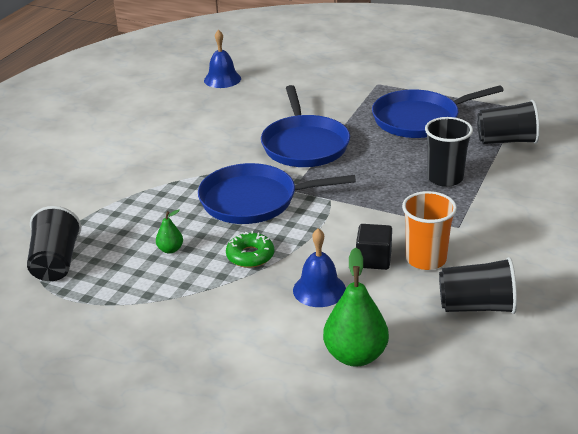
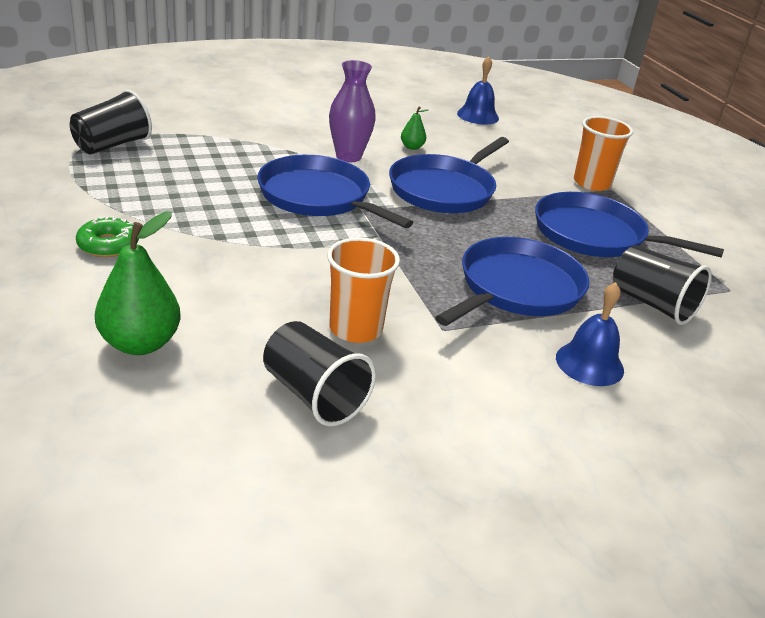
camera: 40 degrees right, 0 degrees up
(170, 249) = (191, 185): green pear -> green pear (412, 147)
(213, 161) = (348, 156): none -> purple vase
(250, 256) = (231, 226): green donut -> green donut (108, 245)
(319, 290) = (224, 282): blue bell -> blue bell (589, 363)
(362, 86) = (592, 183): none -> orange cup
(373, 259) = (313, 296): black cube -> none
(445, 178) = (516, 288): black cup -> blue pan

